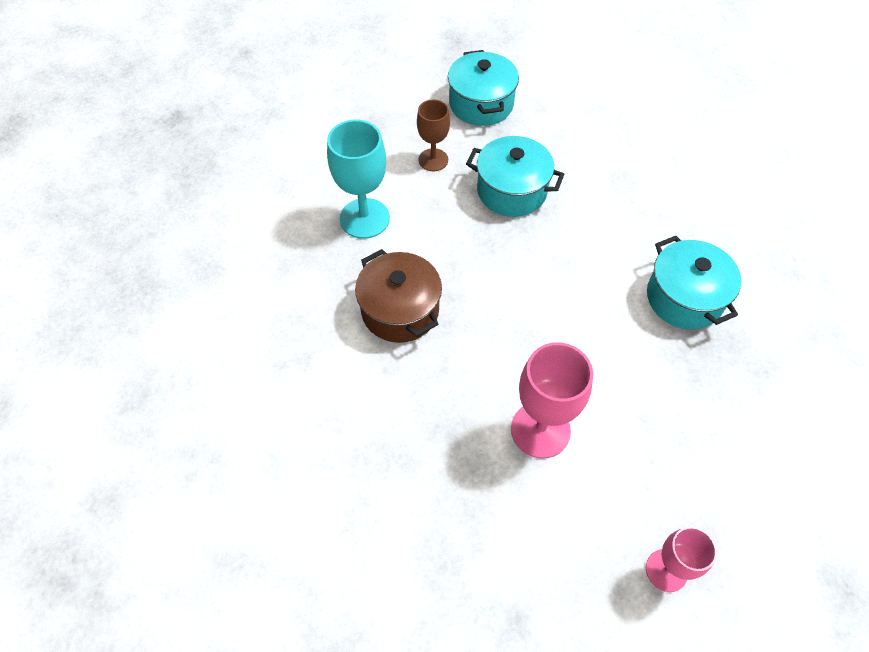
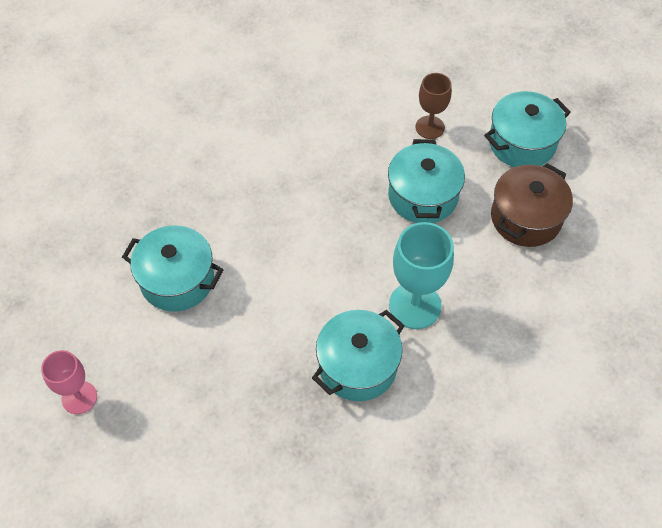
camera: 70 degrees right, 0 degrees up
(364, 218) = (339, 100): turquoise goblet -> turquoise goblet (415, 305)
(400, 310) = (256, 153): brown pot -> brown pot (525, 218)
(540, 430) = (177, 280): pink goblet -> turquoise pot

